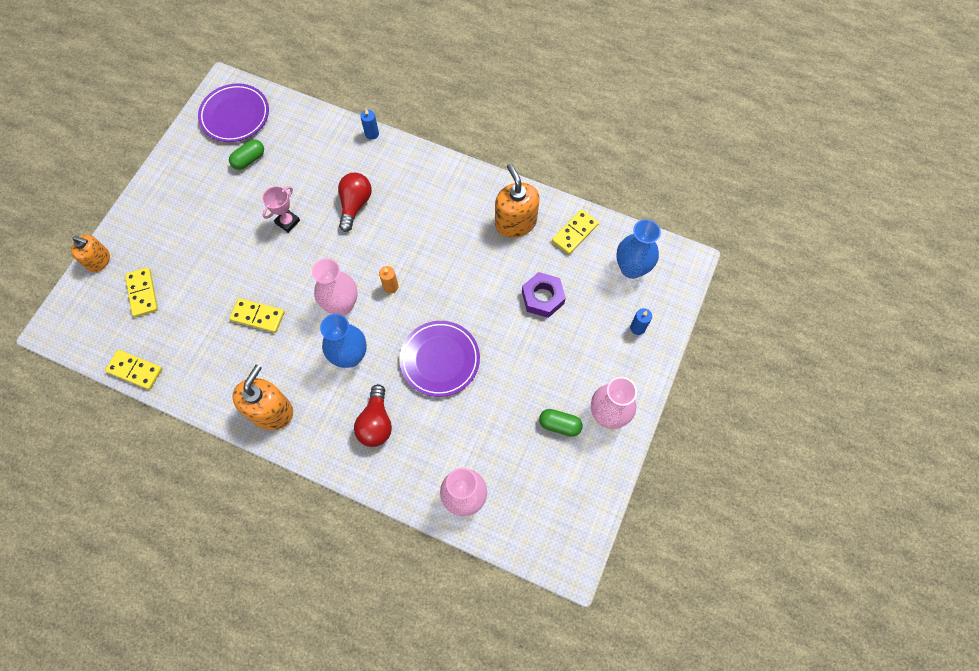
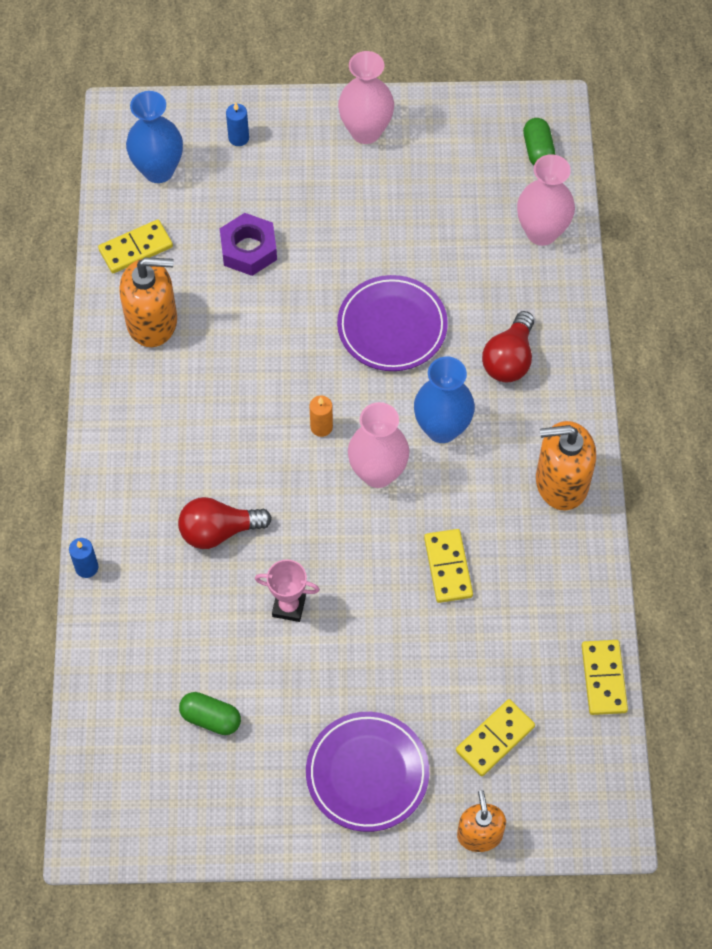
camera: 115 degrees left, 5 degrees down
(235, 115) = (140, 786): purple plate -> purple plate (367, 773)
(376, 423) = (509, 359): red light bulb -> red light bulb turned 135 degrees clockwise
(515, 222) = (152, 321): orange soap dispenser -> orange soap dispenser turned 135 degrees counterclockwise
(559, 425) = (405, 173): green capsule -> green capsule (538, 150)
(575, 233) = (136, 248): yellow domino -> yellow domino turned 45 degrees counterclockwise

